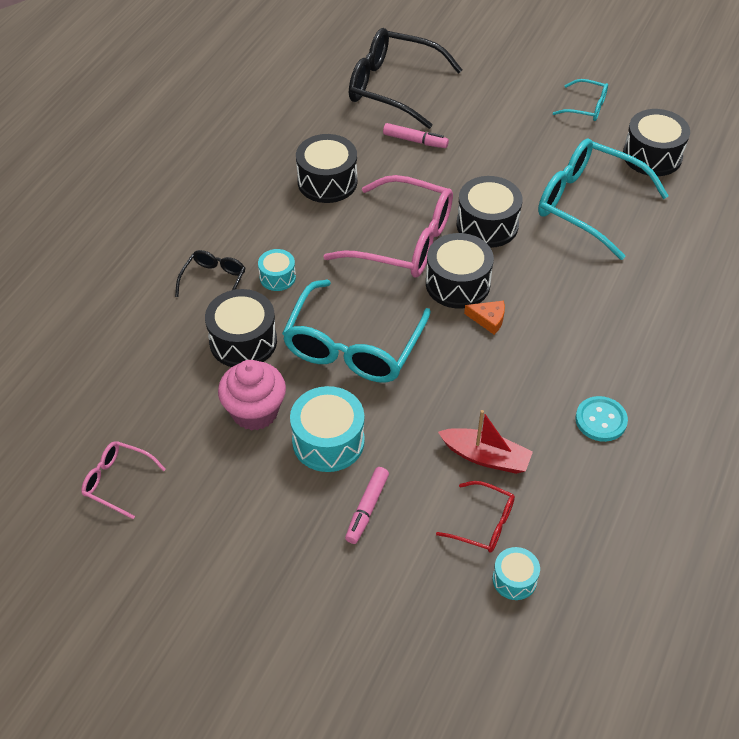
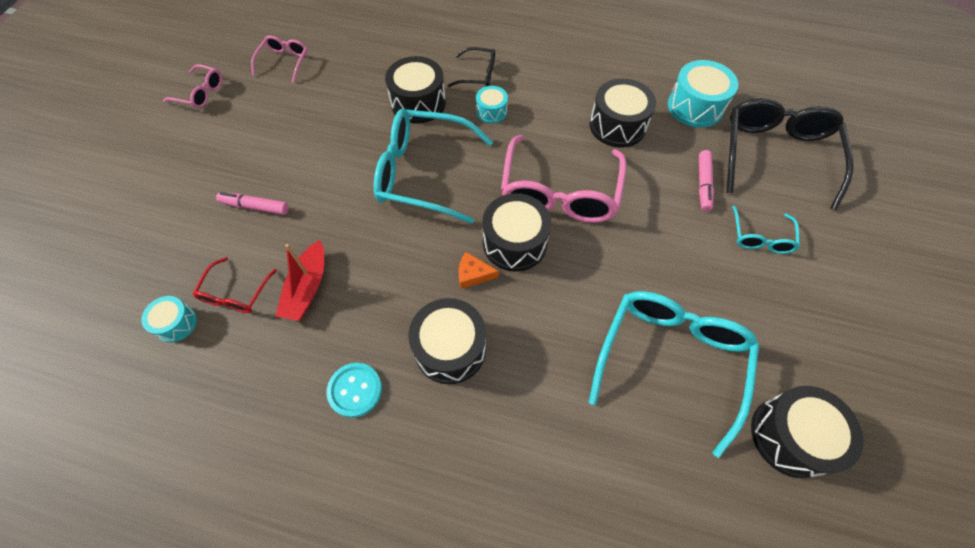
camera: 80 degrees right, 10 degrees up
(146, 584) = (200, 93): none -> pink glasses
(255, 411) = (348, 122): pink cupcake -> none
(328, 441) = (322, 172): turquoise drum -> turquoise drum (695, 107)
(487, 225) = (603, 260): black drum -> black drum (450, 348)
(488, 319) = (473, 274): orange cheese -> orange cheese turned 90 degrees clockwise
(585, 107) = (845, 347): turquoise glasses -> turquoise glasses (760, 237)

